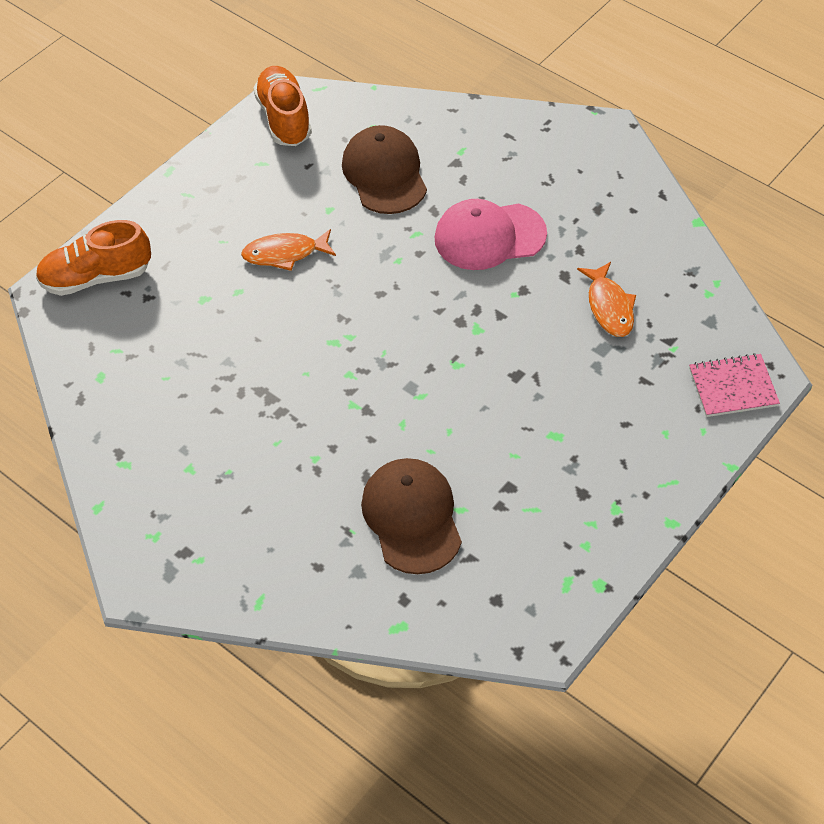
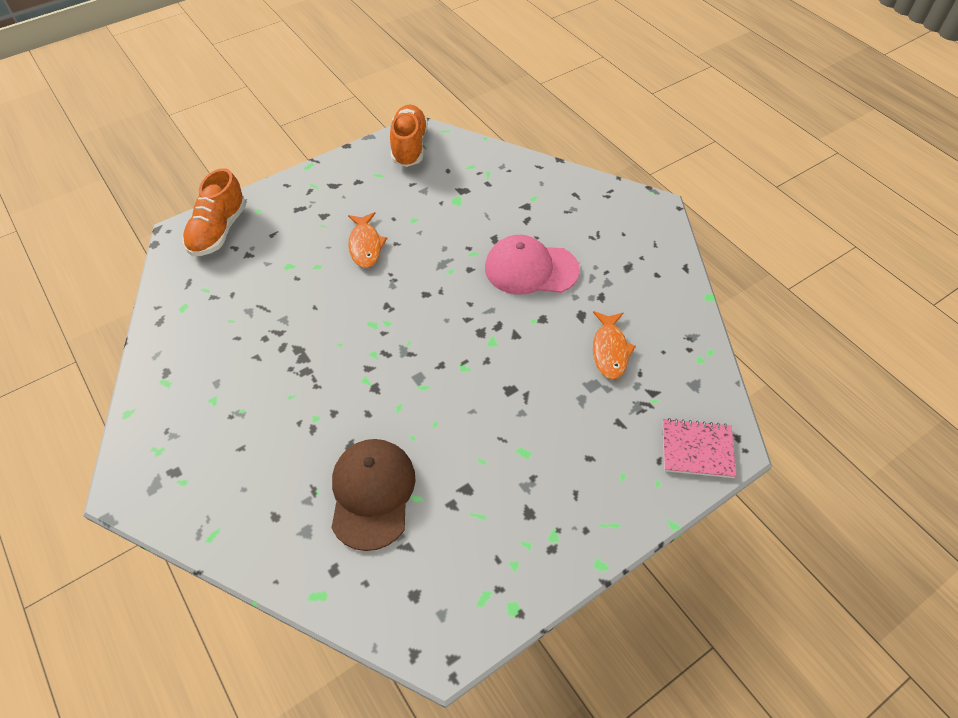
camera: 15 degrees right, 0 degrees up
(96, 277) = (218, 231): orange shoe -> orange shoe turned 75 degrees counterclockwise
(284, 253) = (365, 245): orange fish -> orange fish turned 105 degrees counterclockwise
(384, 174) = (467, 202): brown cap -> none

